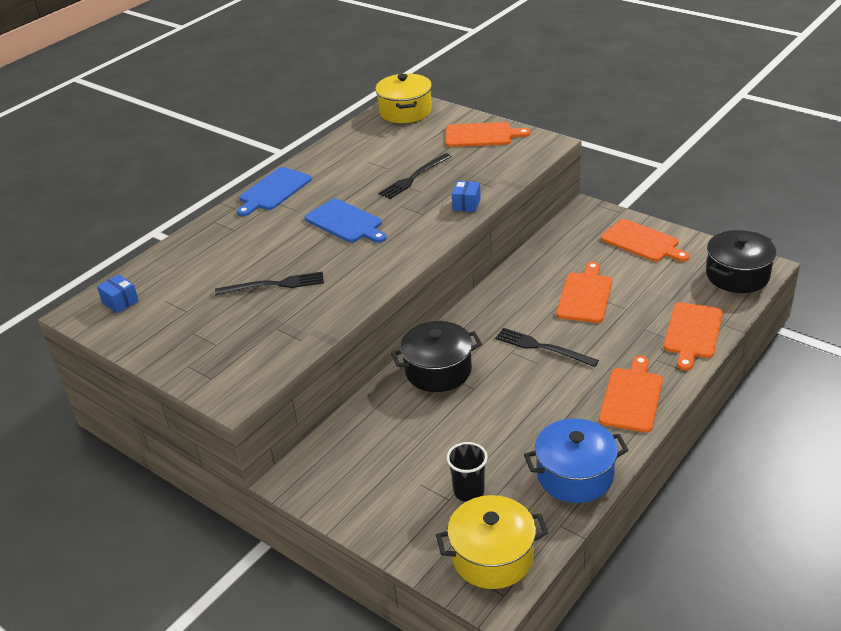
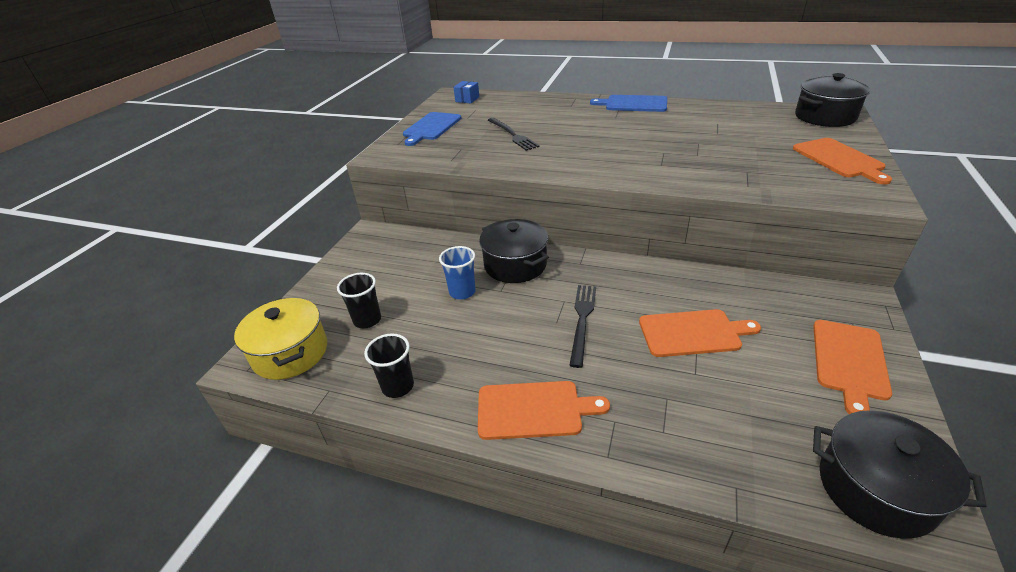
camera: 70 degrees right, 0 degrees up
(346, 222) = (616, 137): blue cutting board -> blue cutting board (431, 127)
(405, 111) = (825, 117): yellow pot -> black pot
(414, 177) = (716, 147): black fork -> none
(461, 415) = (462, 292): none -> blue cup
(466, 204) = (699, 180): blue box -> none
(575, 475) = (398, 386): blue pot -> black cup
(692, 333) = (691, 451): orange cutting board -> none

